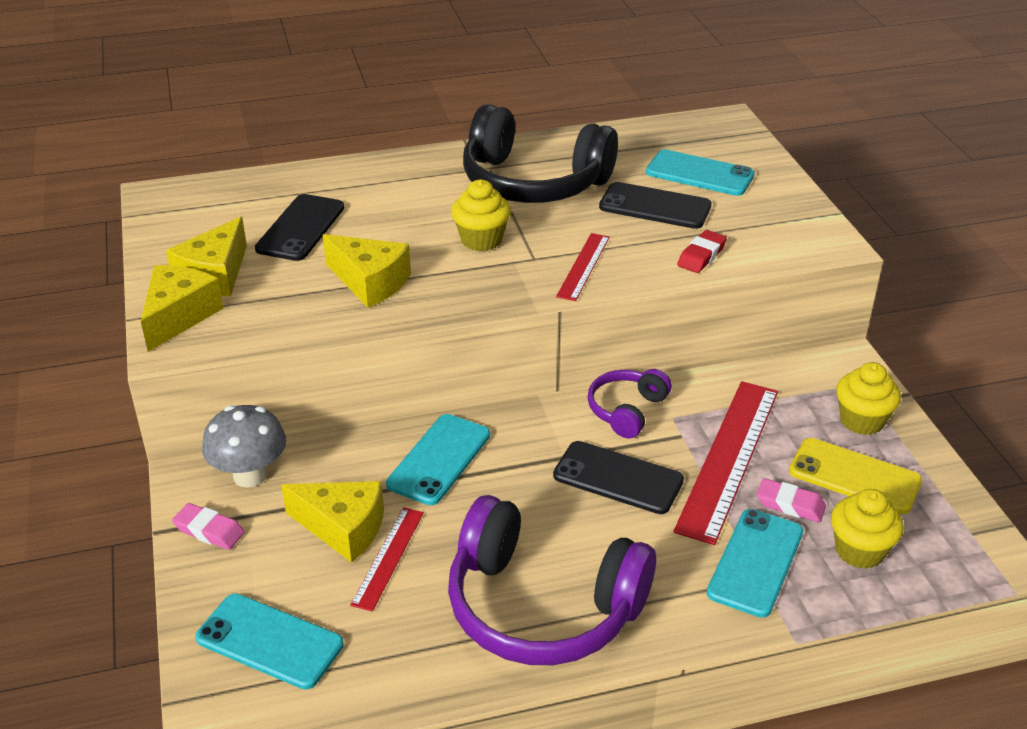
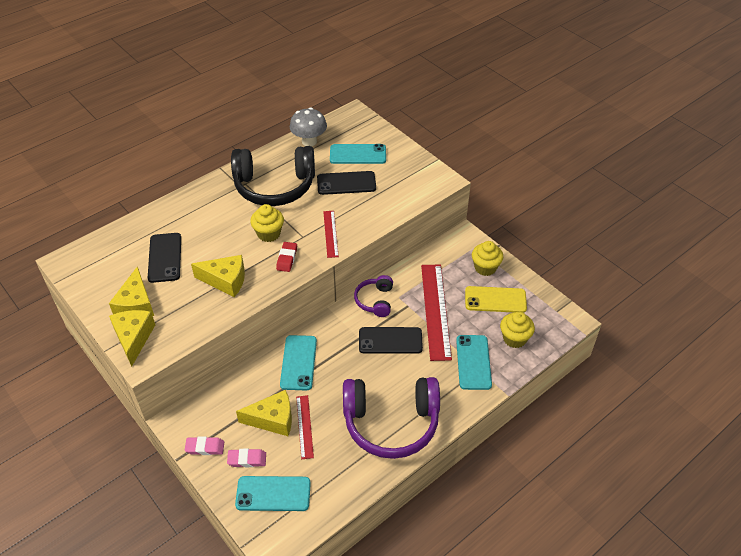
camera: 25 degrees left, 10 degrees up
(250, 475) = (206, 408): grey mushroom -> grey mushroom (309, 141)
(701, 256) = (385, 208): red eraser -> red eraser (287, 259)
(790, 504) = (474, 326): pink eraser -> pink eraser (247, 459)

